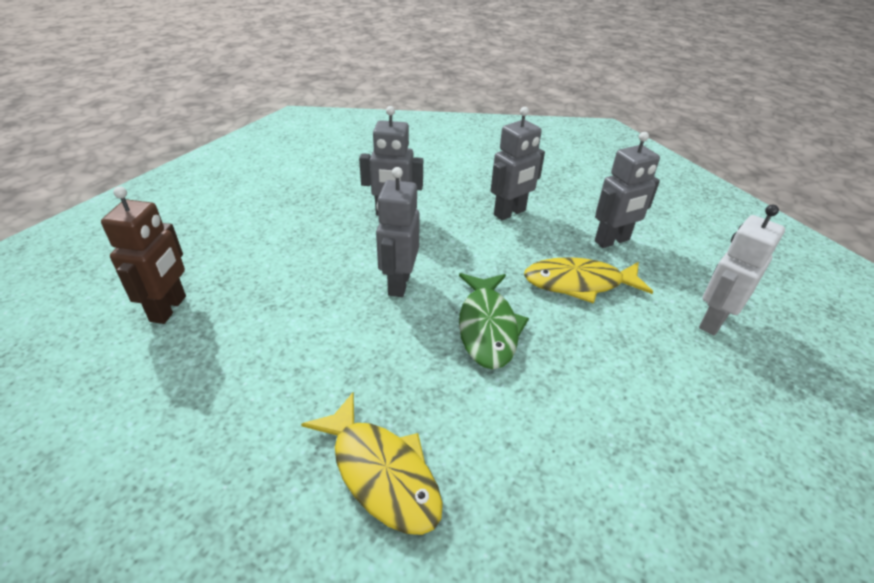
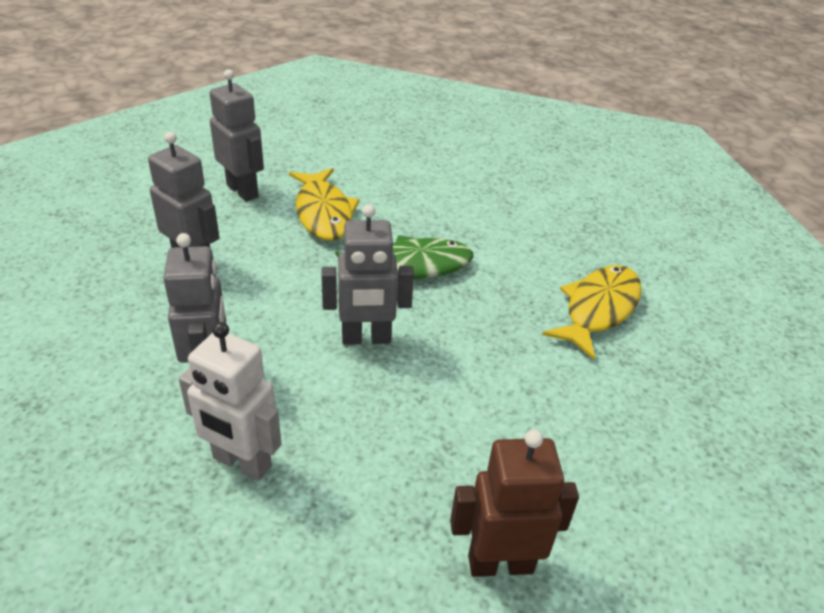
camera: 105 degrees left, 0 degrees up
(713, 321) = (352, 150): white robot -> white robot (241, 463)

